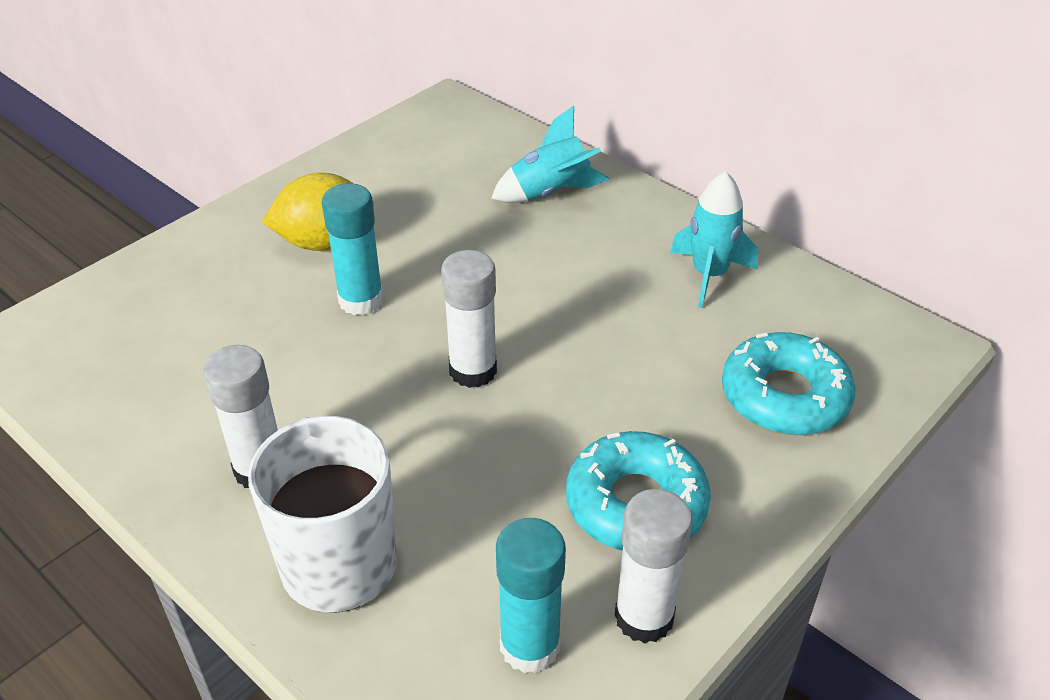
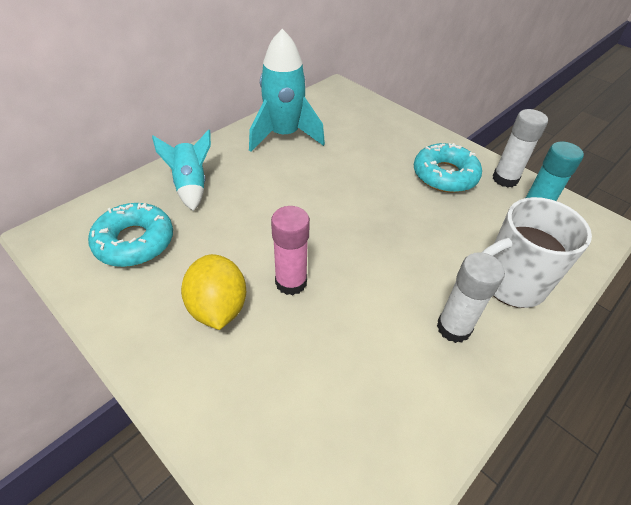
camera: 90 degrees left, 5 degrees up
(361, 300) = (291, 282): turquoise glue stick -> pink glue stick
(473, 370) = (359, 227): white glue stick -> none
(709, 275) = (284, 135): turquoise rocket -> turquoise rocket, size x1.56
(784, 396) = (372, 126): turquoise donut -> turquoise donut (134, 242)

